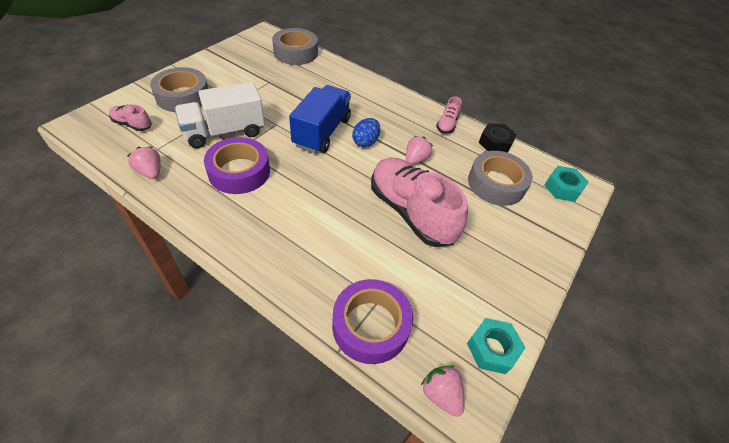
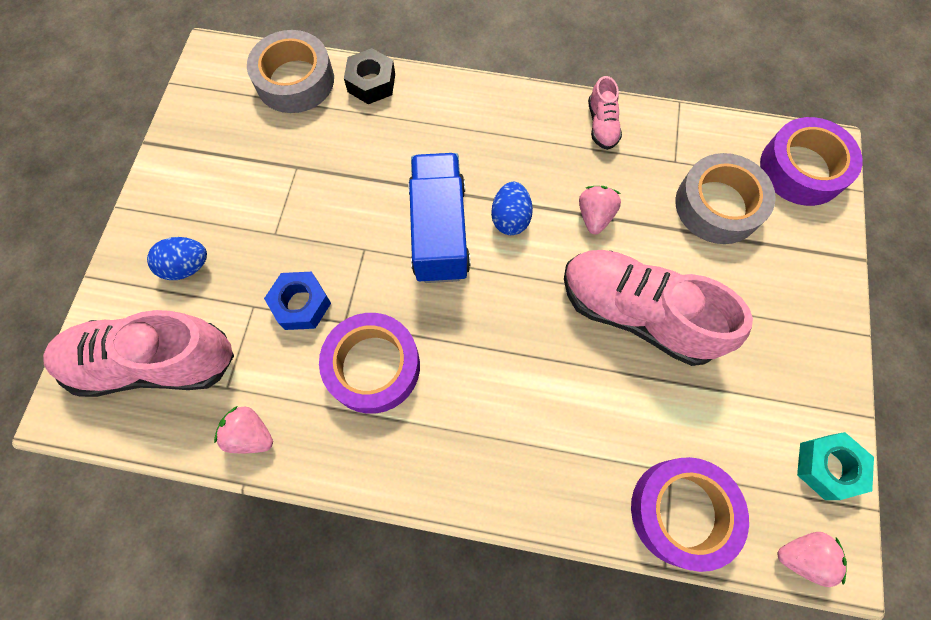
camera: 20 degrees left, 20 degrees up
(132, 124) = (154, 362): pink shoe -> pink shoe, size x2.20
(183, 96) = (187, 266): grey tape -> blue egg
(224, 132) = (301, 304): white truck -> blue nut
(441, 394) = (802, 556): pink strawberry -> pink strawberry turned 150 degrees clockwise
(495, 143) = (682, 128): black nut -> black nut (371, 83)
(562, 188) = (802, 169): turquoise nut -> purple tape

